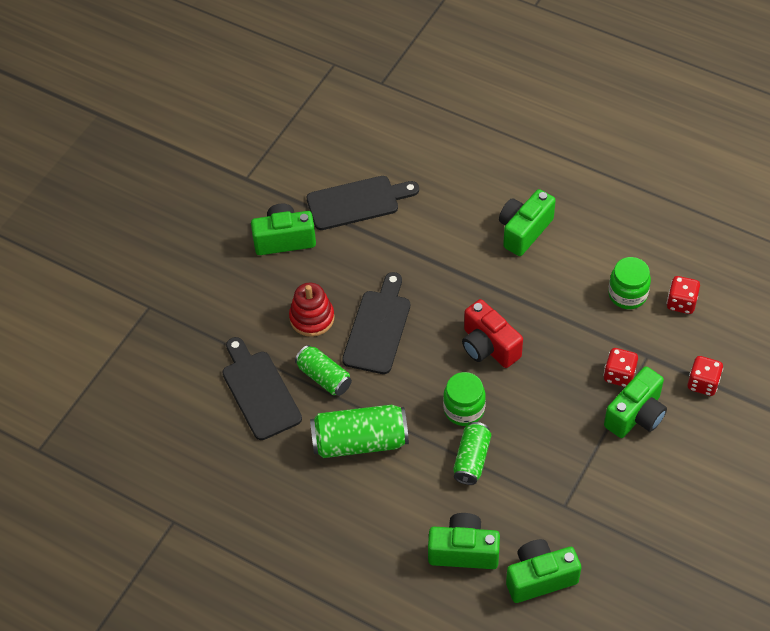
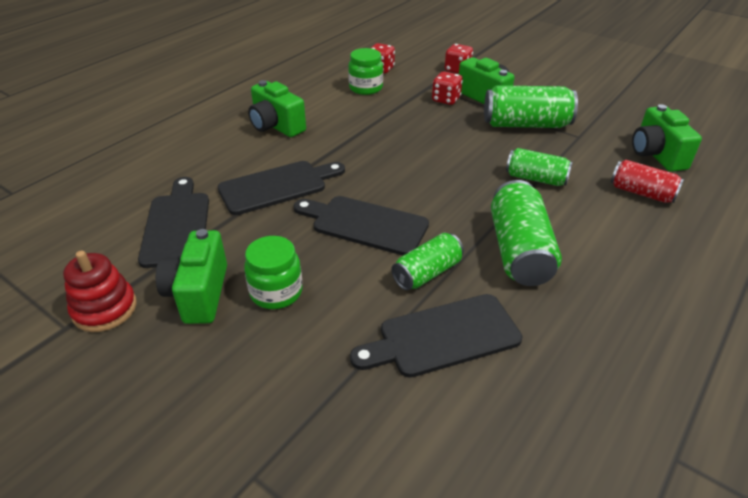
camera: 85 degrees left, 15 degrees down
(312, 318) = (335, 277): red stacking toy -> red stacking toy (104, 309)
(421, 255) = (277, 186): none -> black cutting board
(463, 551) = (642, 193): green camera -> red can
(464, 409) = (477, 178): green jar -> green jar (276, 292)
(488, 347) = (405, 157): red camera -> none
(579, 454) = (526, 124): none -> green can

